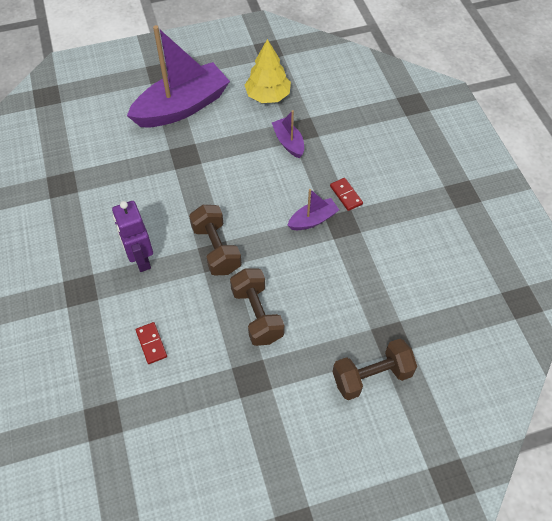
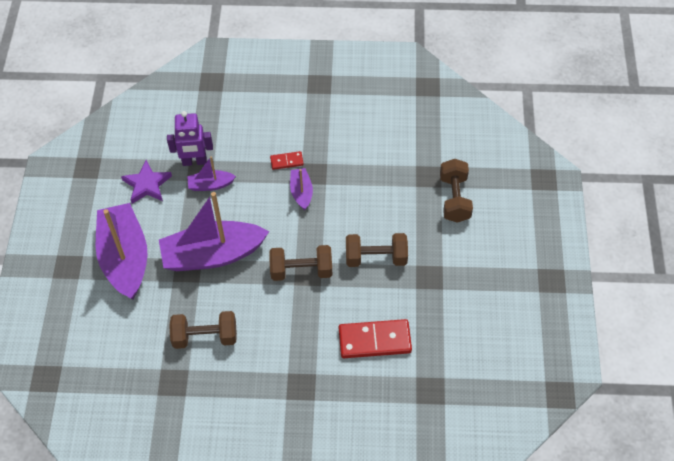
camera: 70 degrees left, 0 degrees up
(115, 193) = (205, 337): none -> brown dumbbell
(141, 259) = (288, 331): purple robot -> purple robot (194, 162)
(151, 344) = (374, 340): red domino -> red domino, size x2.00
(209, 170) = (213, 255): none -> purple boat
(268, 96) = (147, 184): yellow tree -> purple star

